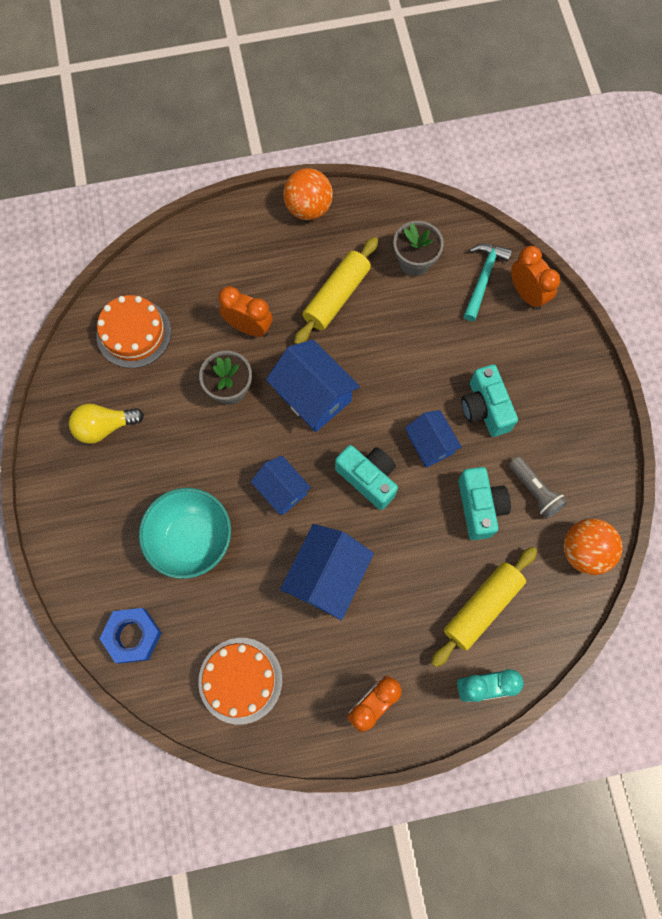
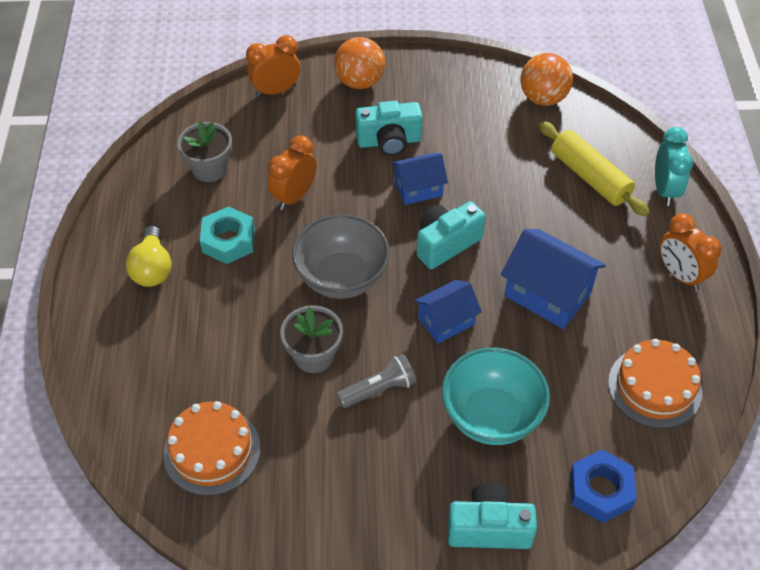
camera: 80 degrees left, 20 degrees down
(104, 427) = (331, 497): yellow light bulb -> yellow light bulb (152, 268)
(249, 327) = (241, 327): orange clock -> orange clock (294, 196)
(308, 208) = (107, 250): orange ball -> orange ball (360, 82)
(313, 396) = (342, 278): blue house -> grey bowl
(336, 296) = (228, 240): yellow rolling pin -> turquoise nut
(479, 507) = (490, 162): turquoise camera -> turquoise camera (489, 528)
(483, 278) = (248, 119): turquoise hammer -> none
(535, 491) = (480, 120): grey flashlight -> grey flashlight (379, 389)

